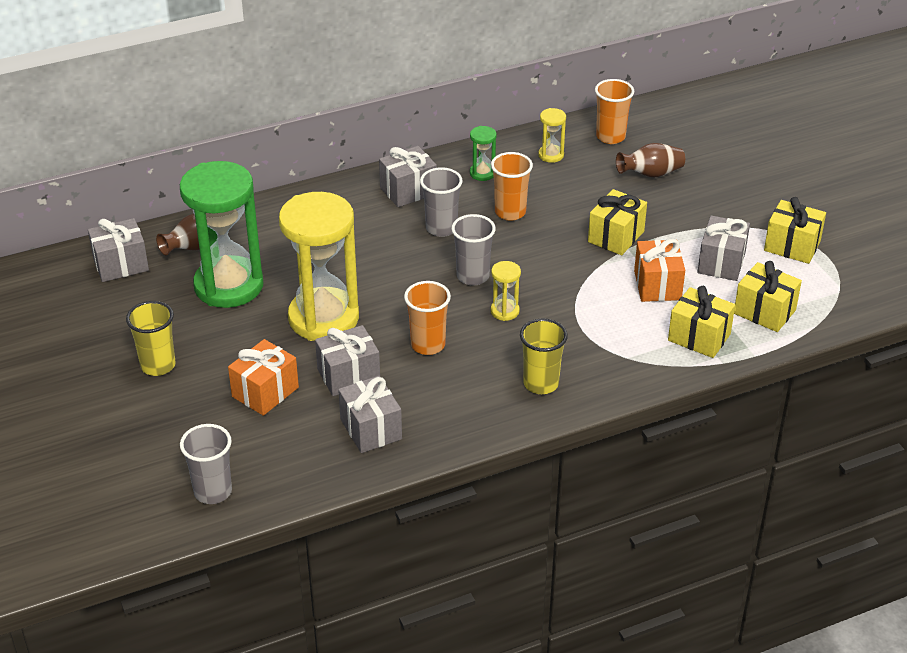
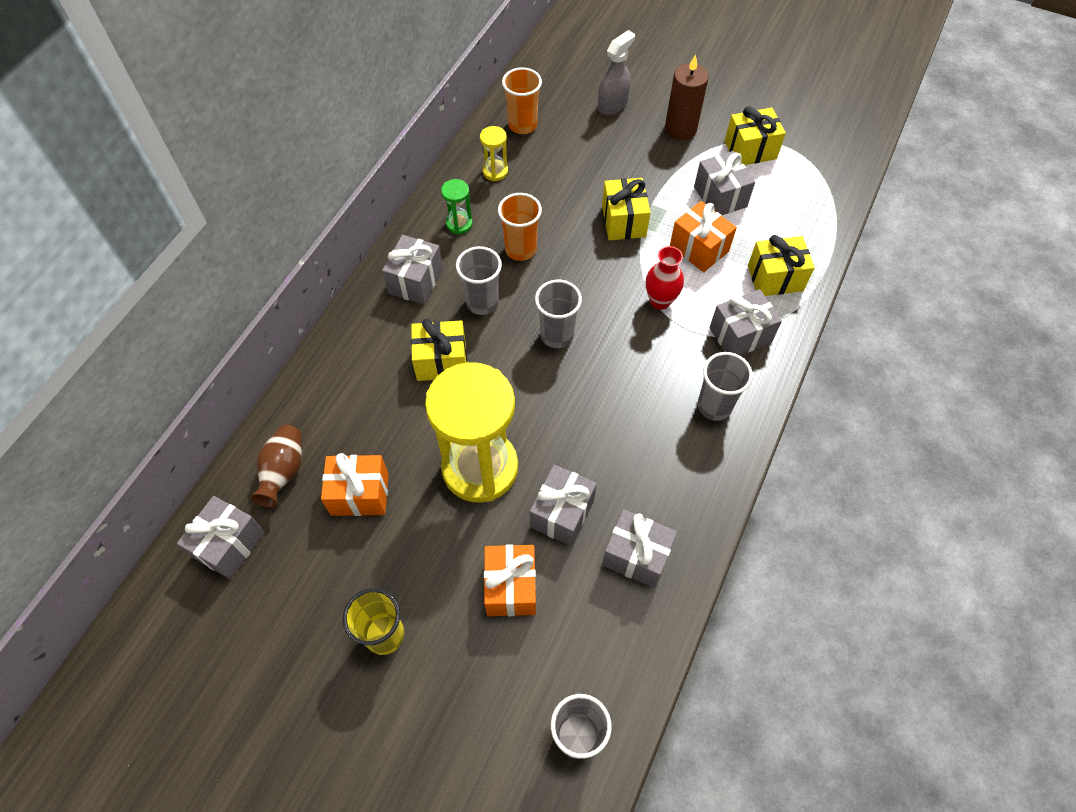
camera: 40 degrees left, 20 degrees up
(229, 286) = (360, 494): green hourglass -> orange gift
(428, 345) = (592, 432): orange cup -> none
(504, 311) = (616, 353): yellow hourglass -> none
(541, 384) = (714, 406): yellow cup -> grey cup
(581, 300) = (660, 301): none -> red vase
(619, 355) = (740, 335): none -> grey gift
(651, 174) = (588, 143): brown vase -> none
(706, 159) = (612, 104): none -> grey spray bottle
(746, 202) = (680, 129): none -> brown candle
(764, 312) = (792, 223): yellow gift -> yellow gift (441, 361)

